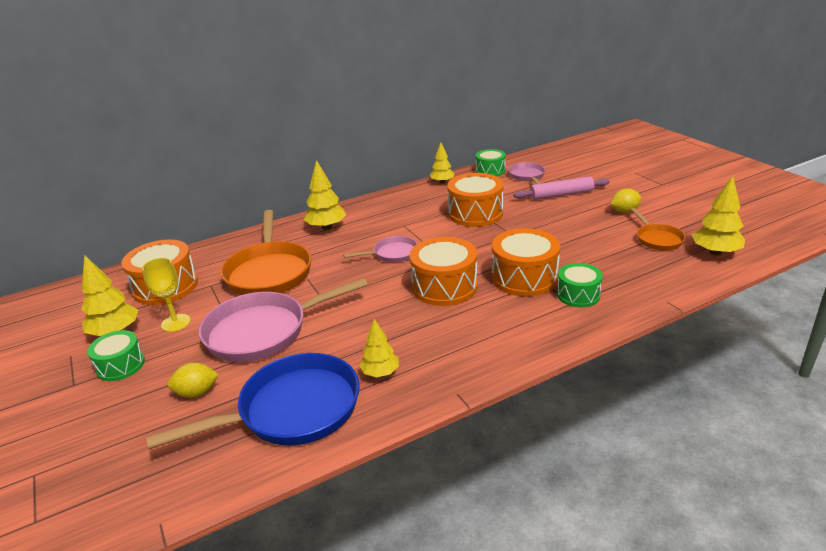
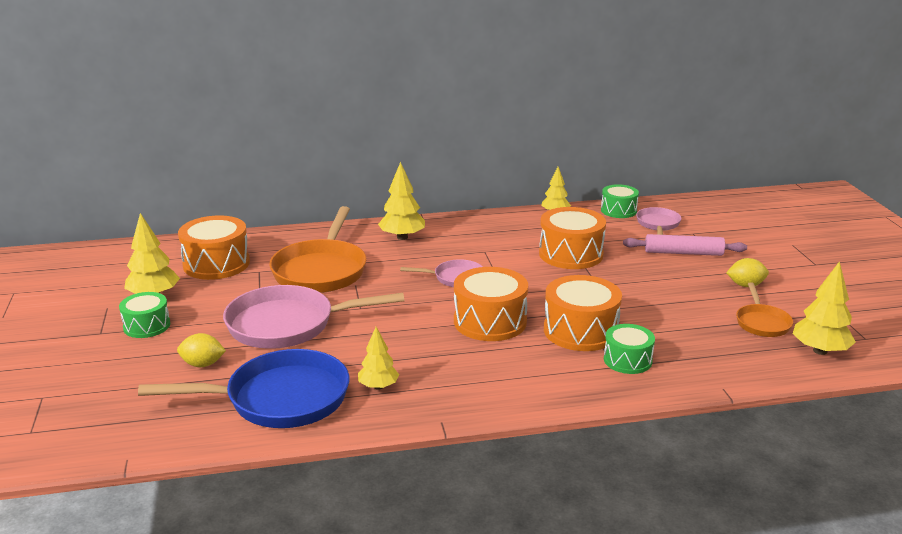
camera: 15 degrees right, 5 degrees down
(176, 323) = (211, 299): yellow goblet -> none

